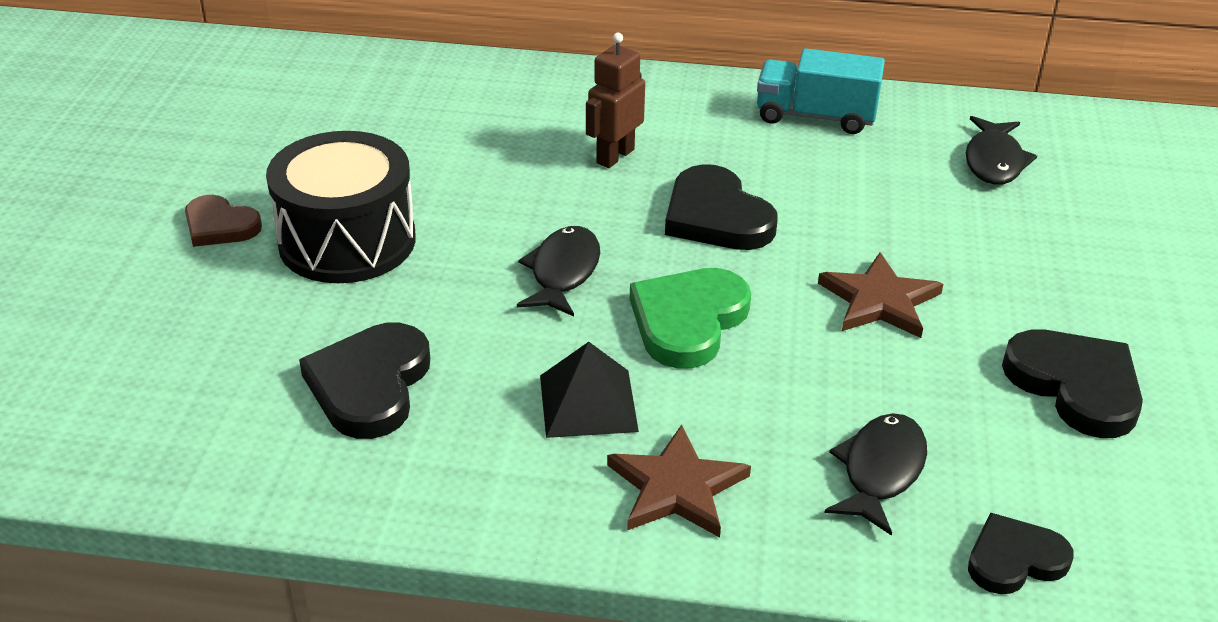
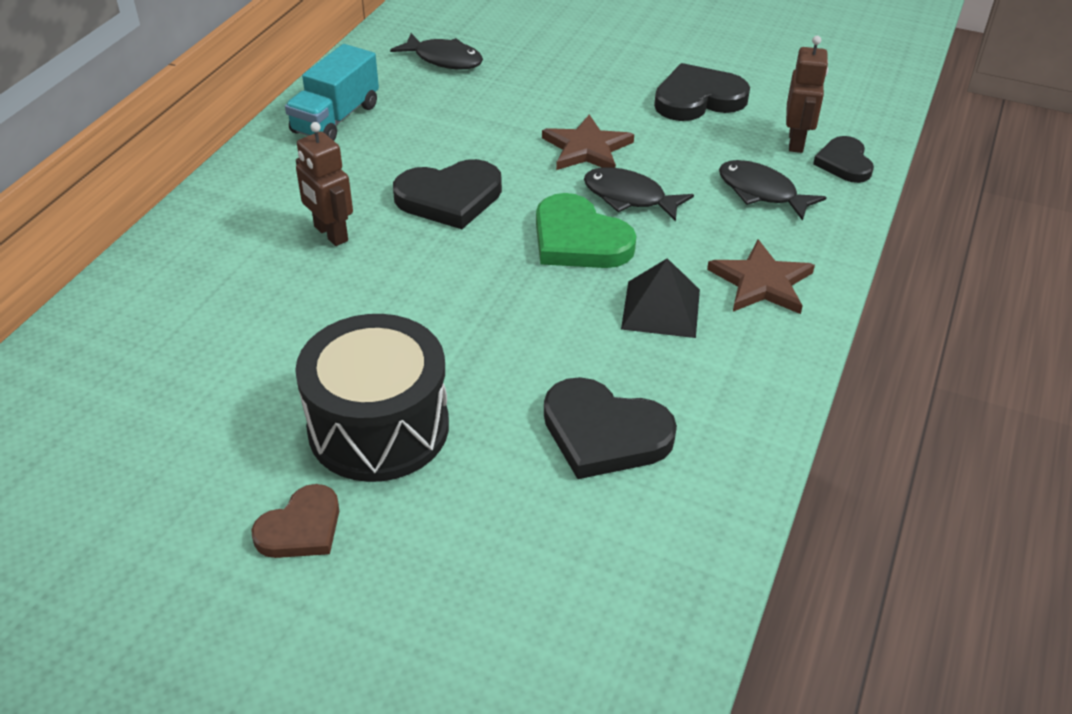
camera: 75 degrees left, 5 degrees up
(563, 272) = (490, 294): black fish -> black fish (629, 197)
(1035, 500) = (796, 142): none -> brown robot

